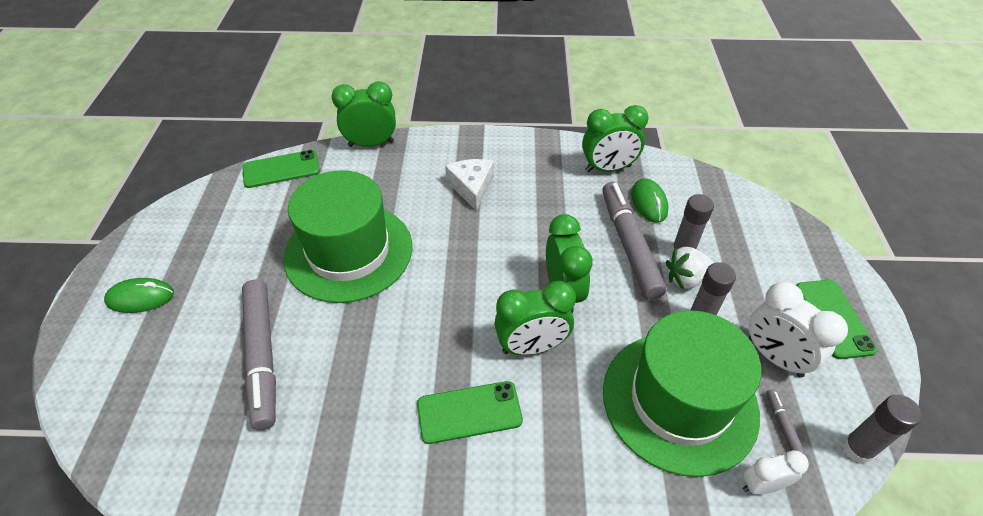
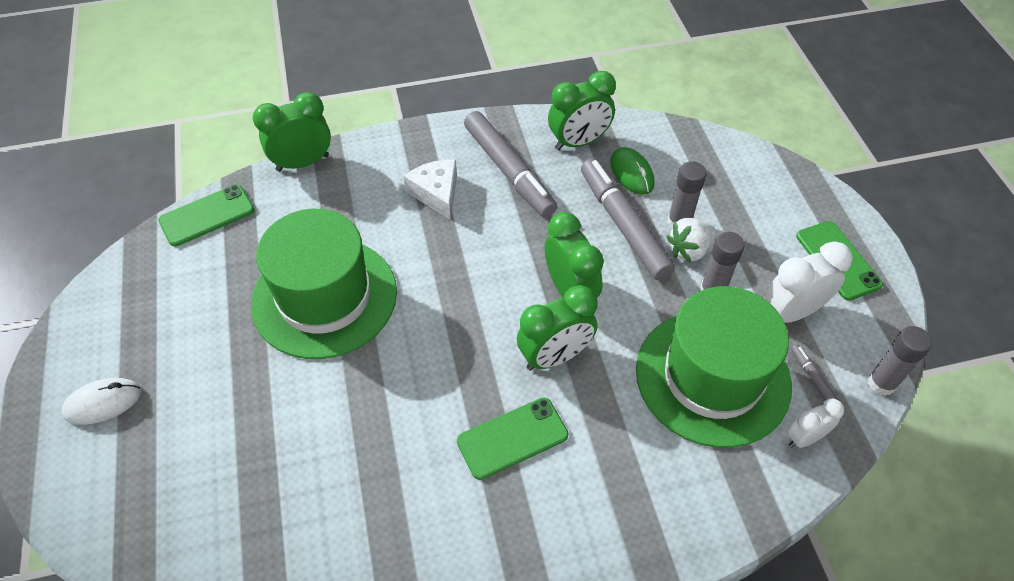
camera: 15 degrees left, 5 degrees up
(140, 298) = (103, 403): green mouse -> white mouse
(262, 356) = (272, 434): grey marker -> grey marker (509, 171)
(774, 357) = (791, 312): white clock -> white clock turned 120 degrees clockwise

